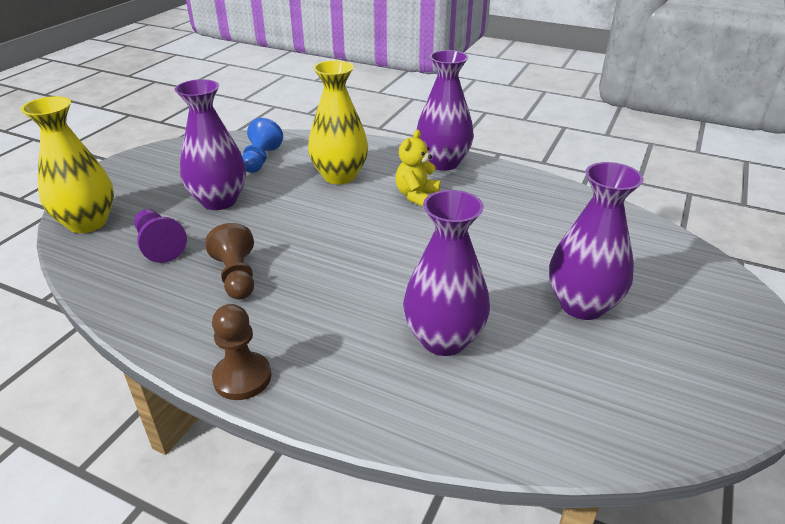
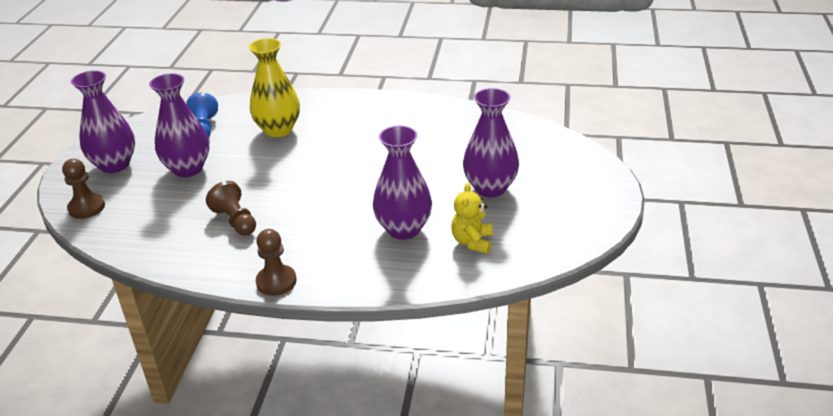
camera: 15 degrees left, 0 degrees up
(87, 223) = (86, 207): yellow vase -> brown pawn
(159, 246) = (160, 212): purple pawn -> none
(416, 196) = (347, 134): yellow teddy bear -> yellow teddy bear (472, 242)
(443, 163) = (358, 103): purple vase -> purple vase (114, 165)

